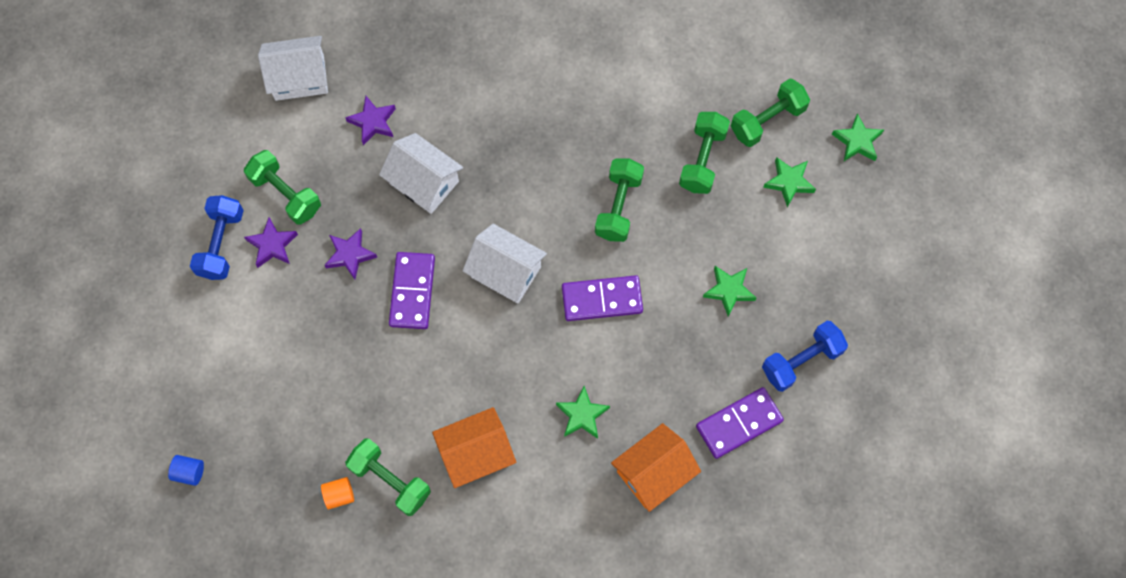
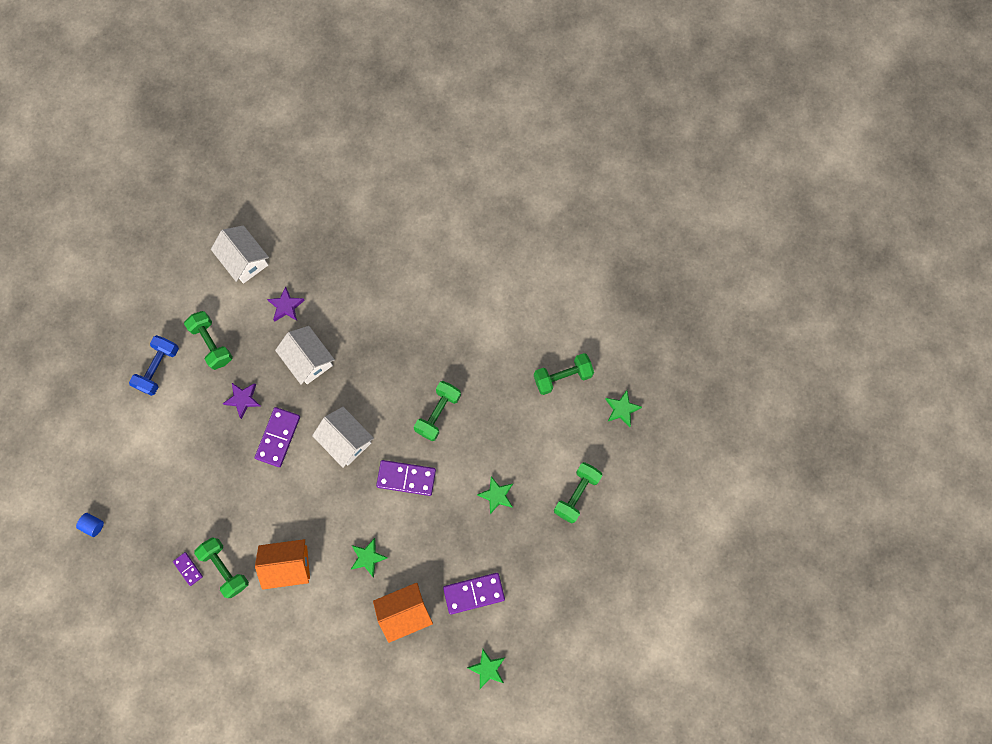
camera: 15 degrees right, 5 degrees up
(272, 245) = (192, 378): purple star -> none
(299, 78) = (245, 260): white house -> white house turned 45 degrees clockwise
(339, 495) = (188, 569): orange cylinder -> purple domino
(702, 160) = (507, 394): green dumbbell -> green dumbbell (576, 494)
(789, 182) = (563, 427): green star -> green star (487, 668)
(801, 361) = (531, 560): blue dumbbell -> none

